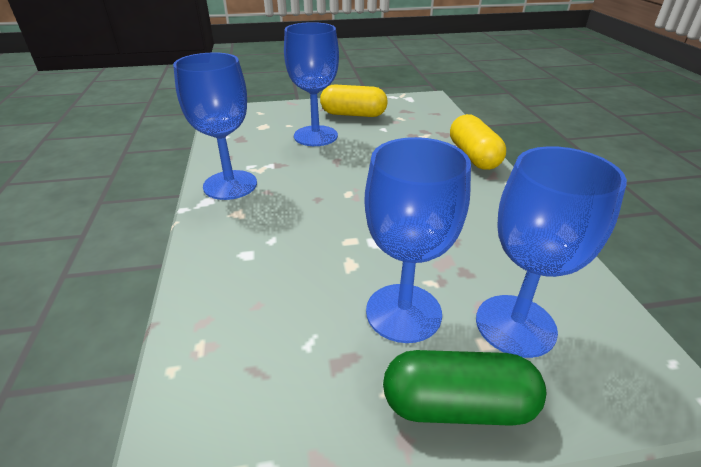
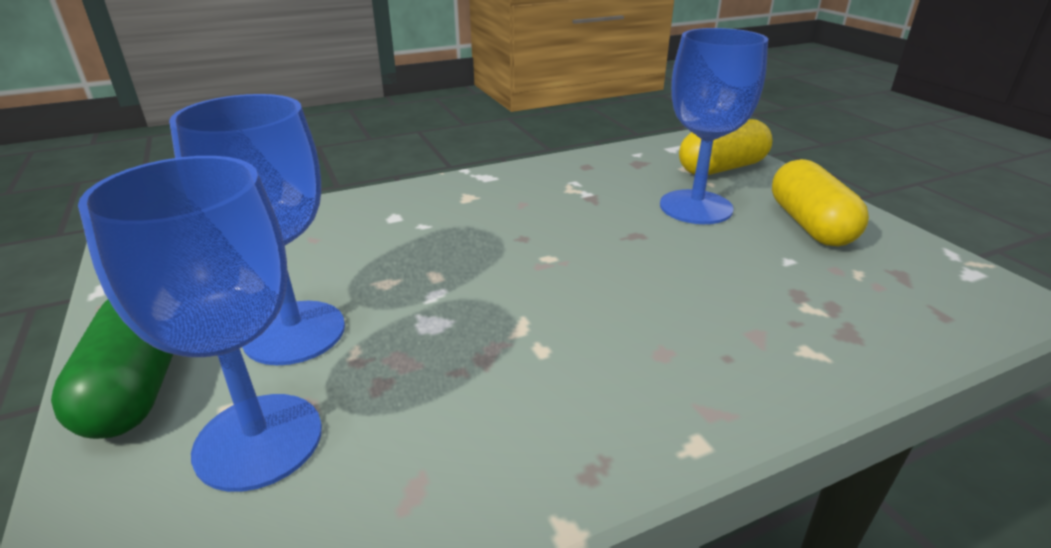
camera: 75 degrees right, 5 degrees down
(230, 185) = (523, 180): blue goblet -> none
(473, 156) = (777, 379): yellow capsule -> yellow capsule (722, 168)

